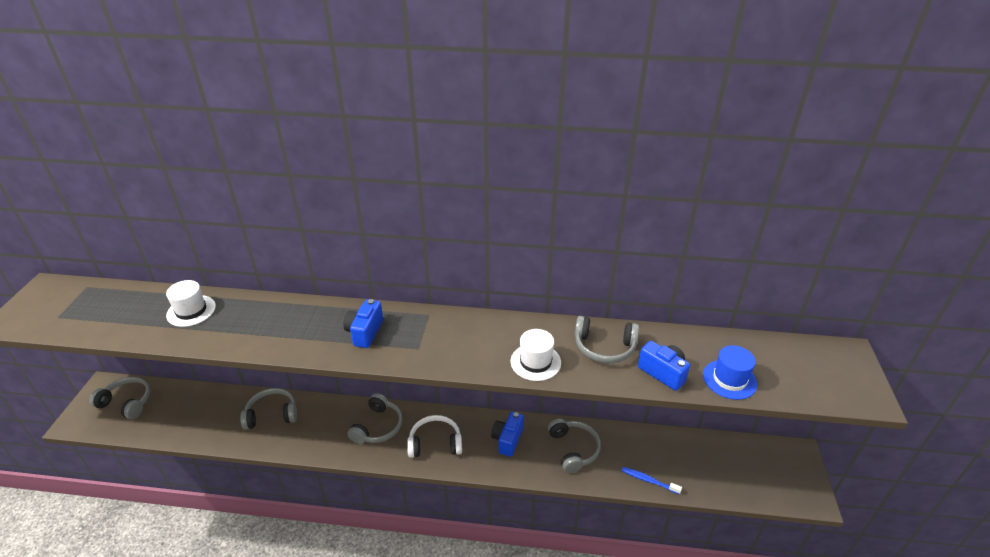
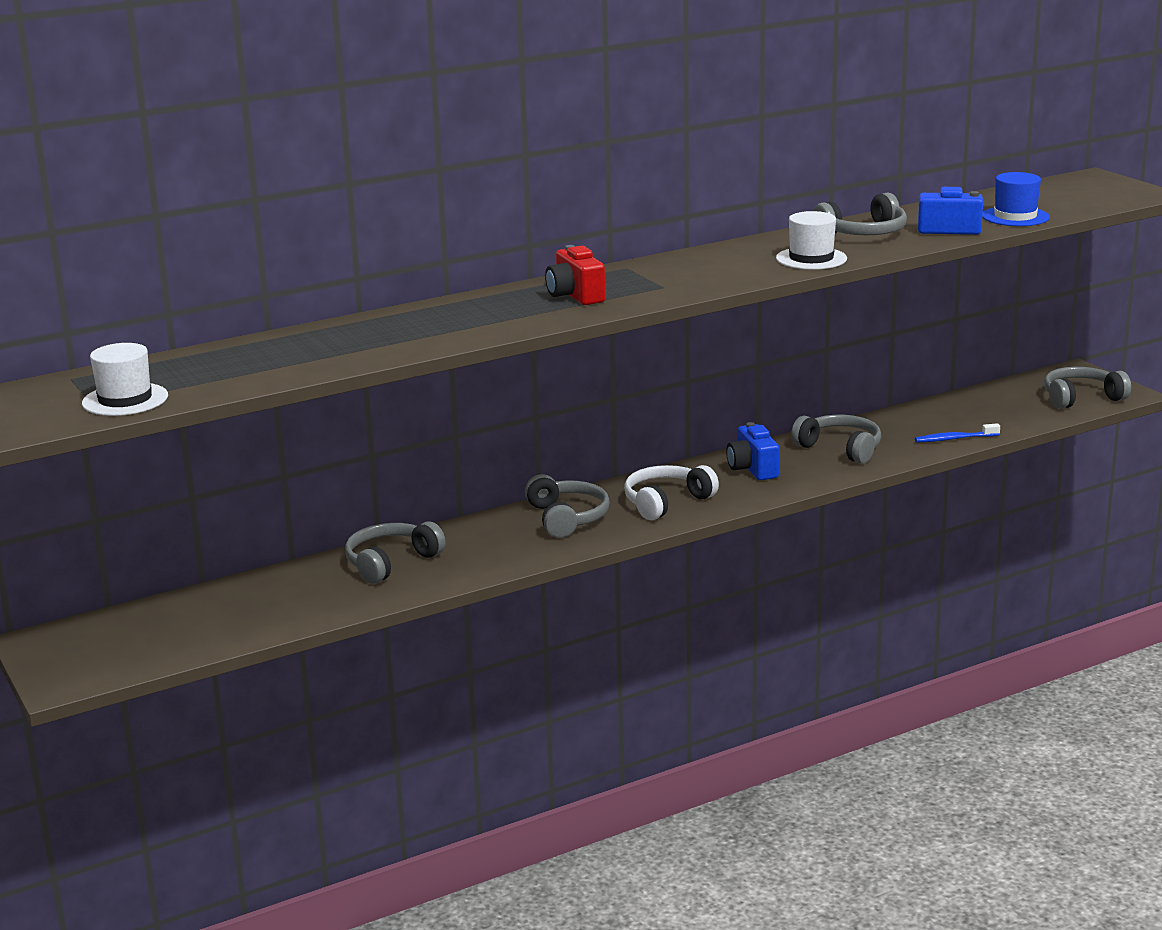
camera: 35 degrees left, 15 degrees down
(127, 403) = (119, 637): grey headphones -> grey headphones (1081, 398)
(191, 311) = (297, 347): white hat -> white hat (125, 400)
(364, 332) = (575, 296): blue camera -> red camera

